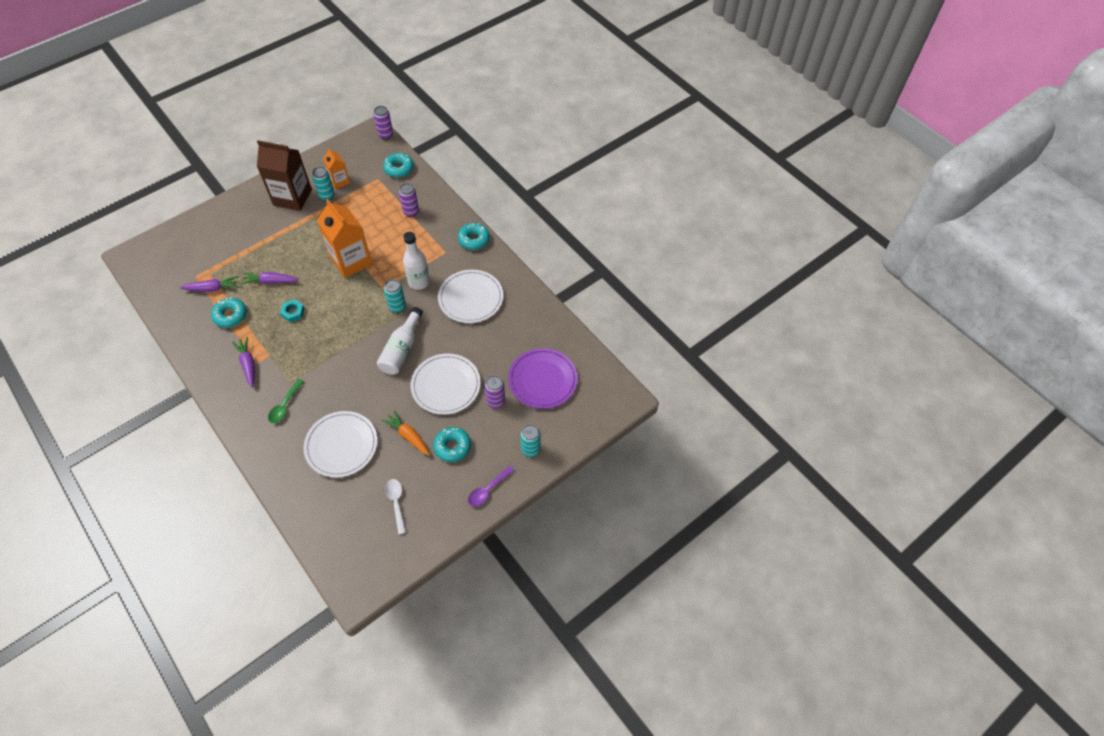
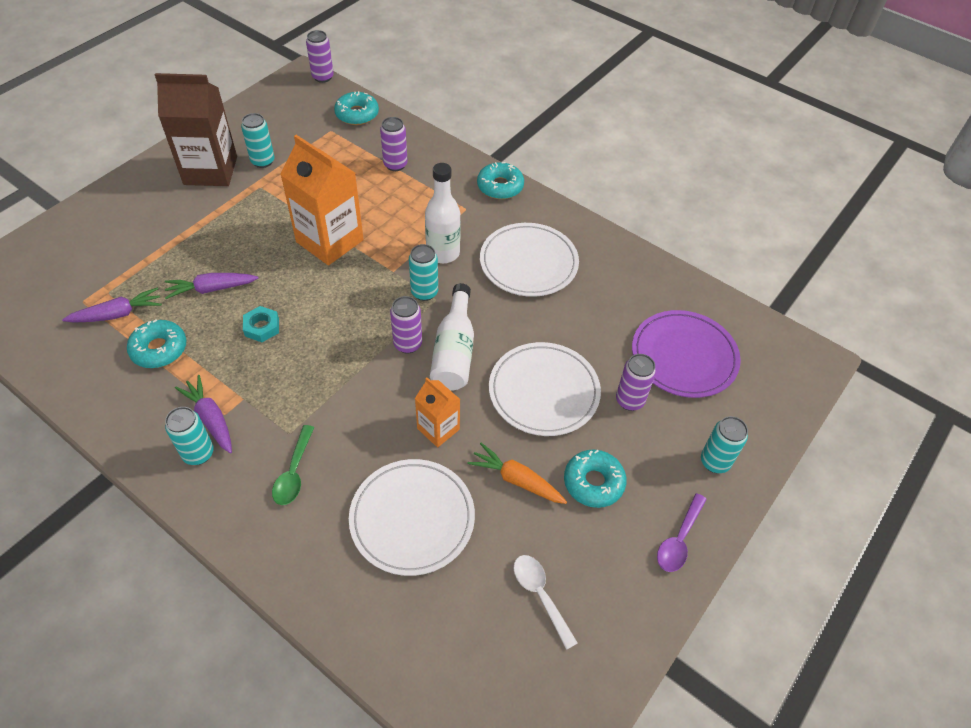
camera: 15 degrees left, 5 degrees down
(236, 384) = (198, 453): none -> turquoise can
(339, 181) = (275, 141): orange carton -> orange carton (438, 429)
(375, 339) = (408, 344): none -> purple can

